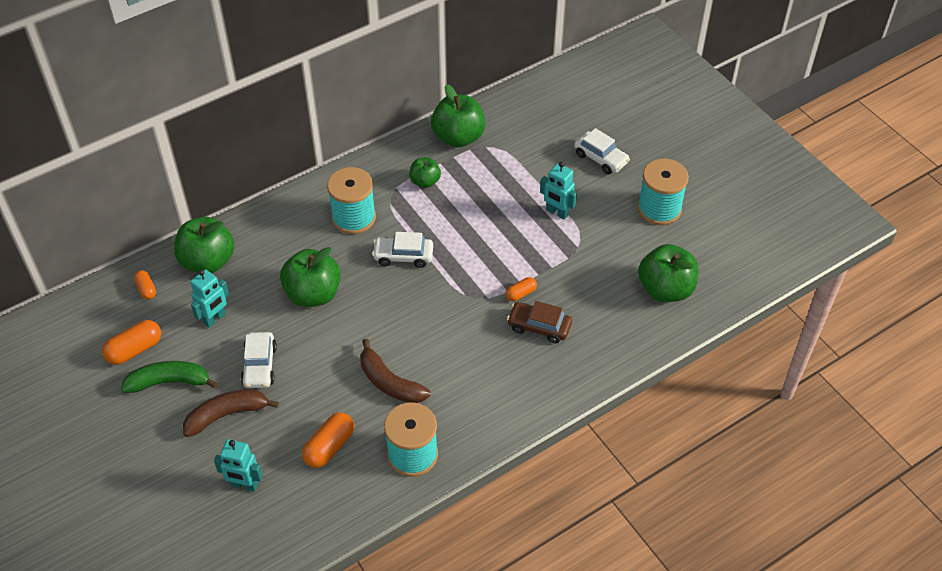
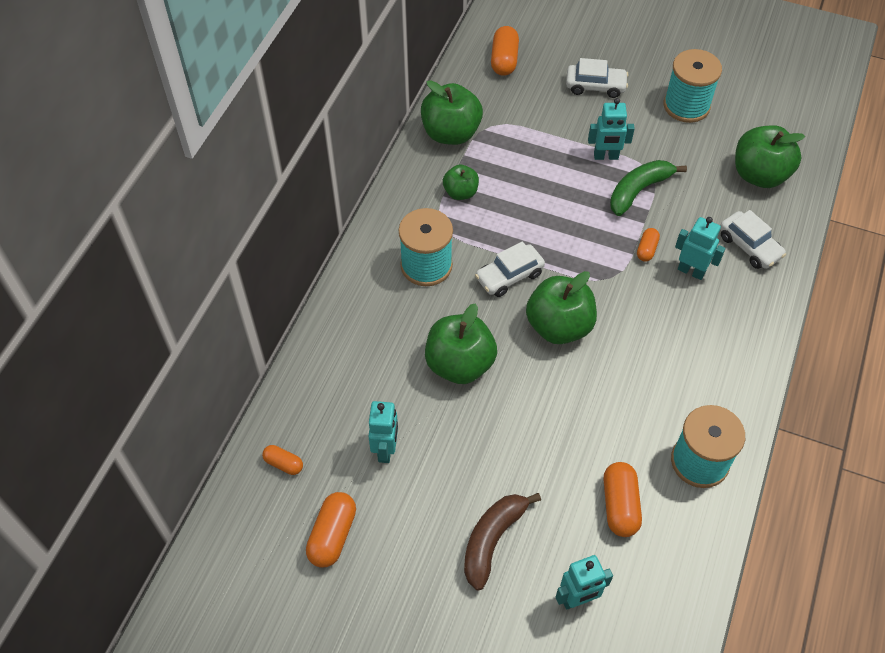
camera: 35 degrees left, 5 degrees up
(169, 382) = (402, 545): green banana -> green banana (638, 190)
(208, 261) = (321, 395): green apple -> green apple (559, 326)
(259, 366) = (477, 469): white car -> white car (749, 246)
(390, 382) = (614, 406): brown banana -> none
(539, 327) = (691, 271): brown car -> turquoise robot
(549, 105) = (504, 60): none -> orange capsule

